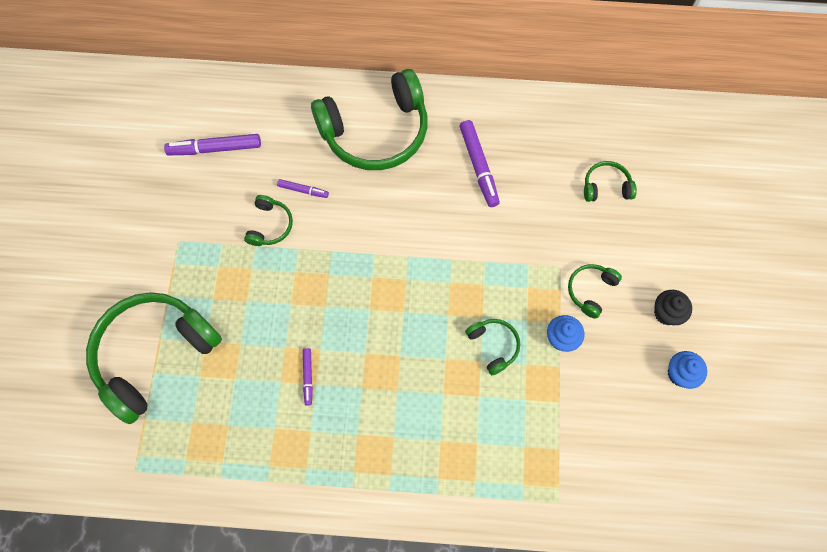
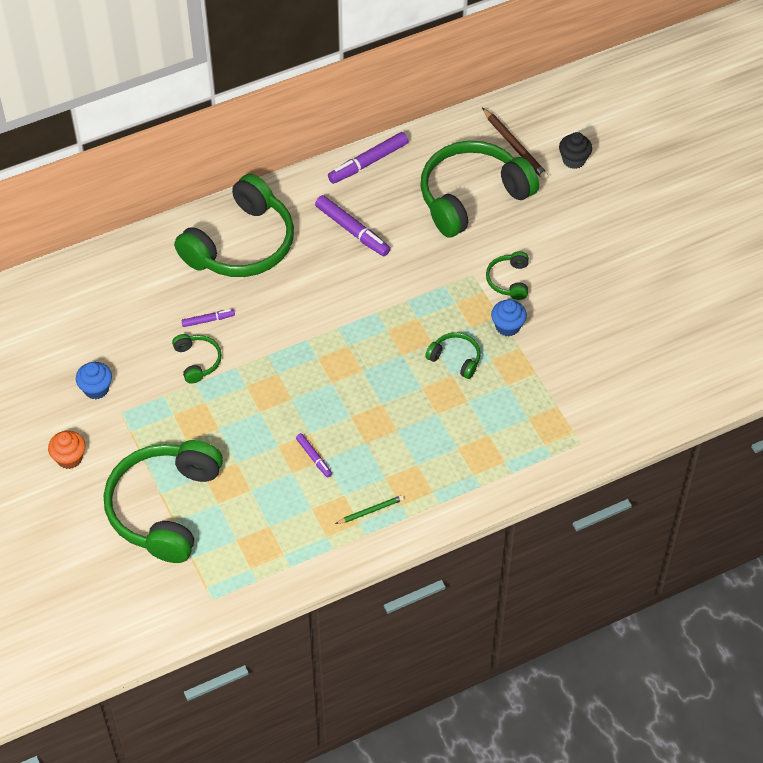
camera: 30 degrees left, 15 degrees down
(110, 262) = (69, 458): none -> orange cupcake
(215, 148) = (101, 325): purple marker -> purple marker (368, 162)
(323, 462) = (370, 511): none -> green pencil
(606, 186) = (472, 196): green headphones -> green headphones, size x2.27
(666, 313) = (580, 268): black cupcake -> black cupcake (574, 160)
(676, 155) = (515, 146): none -> brown pencil
(680, 374) = (618, 306): blue cupcake -> blue cupcake (96, 389)

